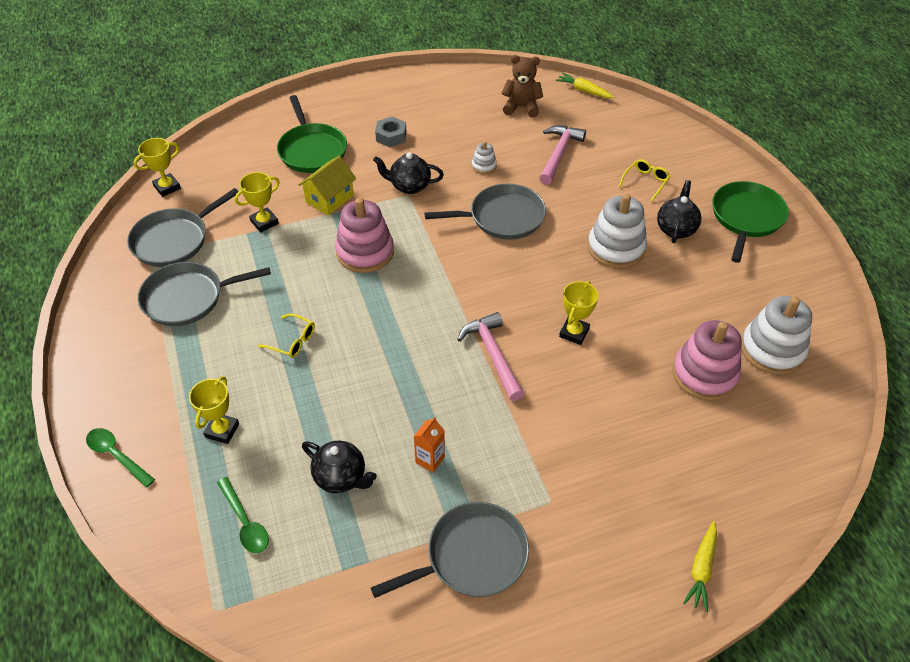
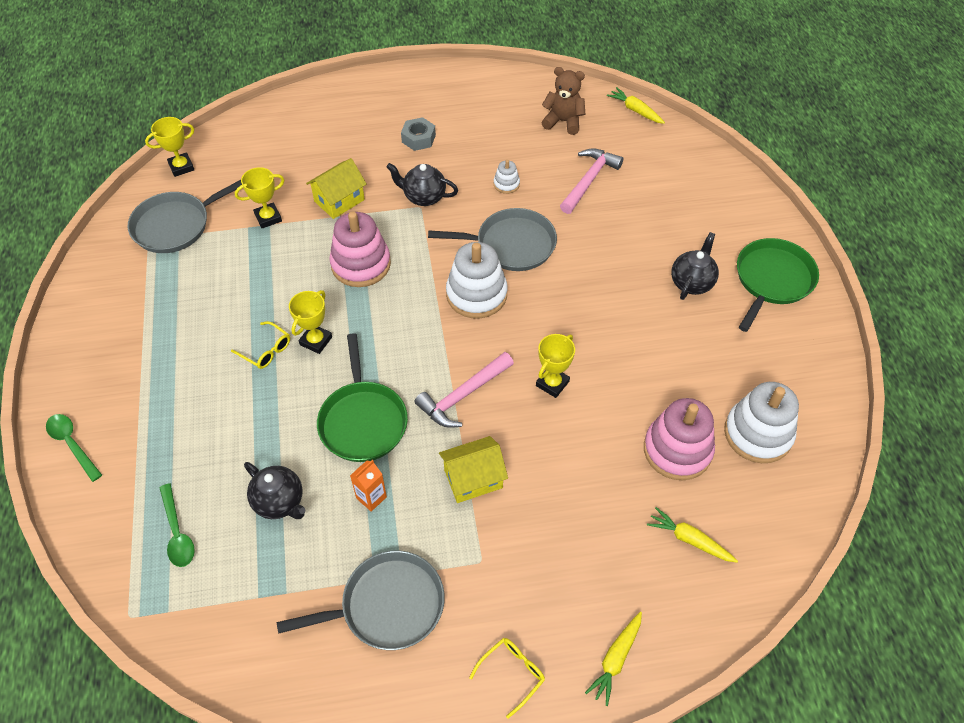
camera: 10 degrees right, 5 degrees up
(187, 298) = (175, 289): grey pan -> none
(222, 430) = (177, 434): yellow trophy -> yellow trophy (316, 341)
(312, 150) = (334, 144): green pan -> green pan (363, 421)
(493, 355) = (463, 395): pink hammer -> pink hammer turned 120 degrees counterclockwise
(523, 428) = (473, 479): none -> yellow house
(616, 248) = (621, 295): white stacking toy -> white stacking toy (476, 294)
(645, 182) = (674, 224): yellow glasses -> yellow glasses (512, 673)
(738, 451) = (689, 540): none -> yellow carrot

